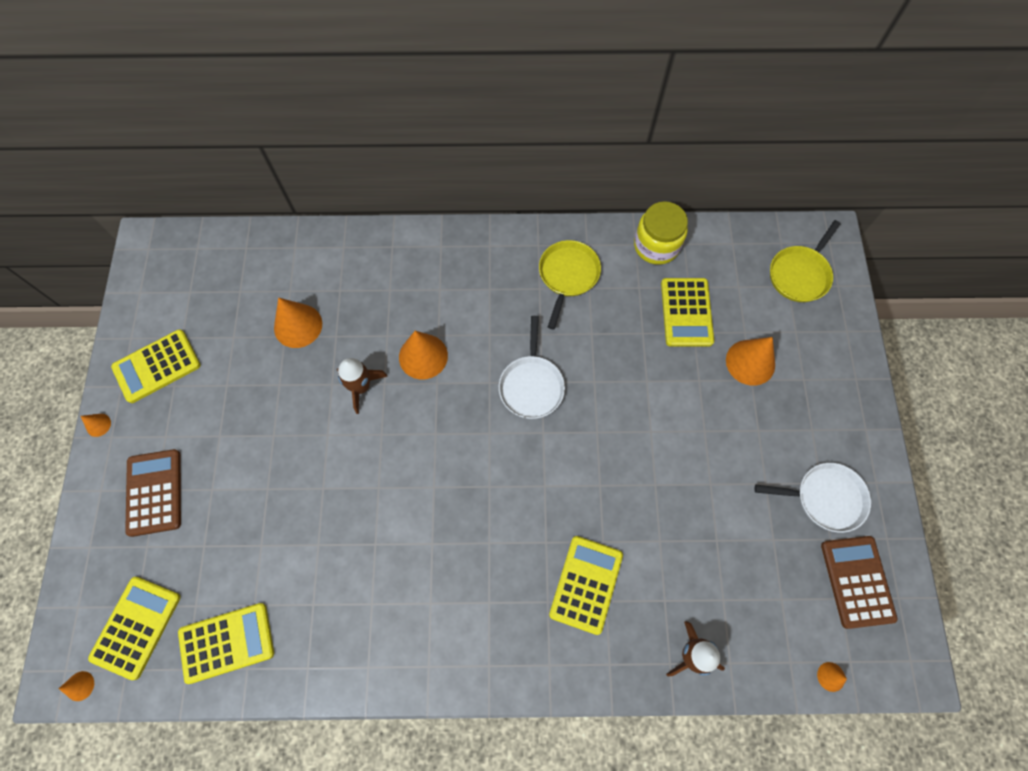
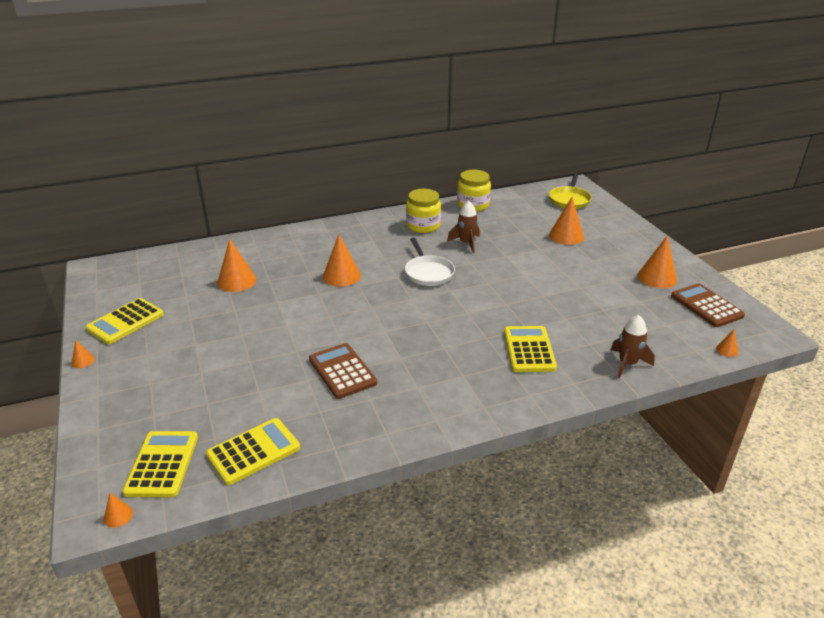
camera: 20 degrees left, 35 degrees down
(154, 492) = (149, 385): brown calculator -> brown calculator (342, 371)
(361, 387) = (301, 298): brown rocket -> brown rocket (466, 243)
(568, 276) = (423, 226): yellow pan -> yellow jar
(686, 312) = (511, 225): yellow calculator -> none
(825, 498) = (657, 277): white pan -> orange cone

